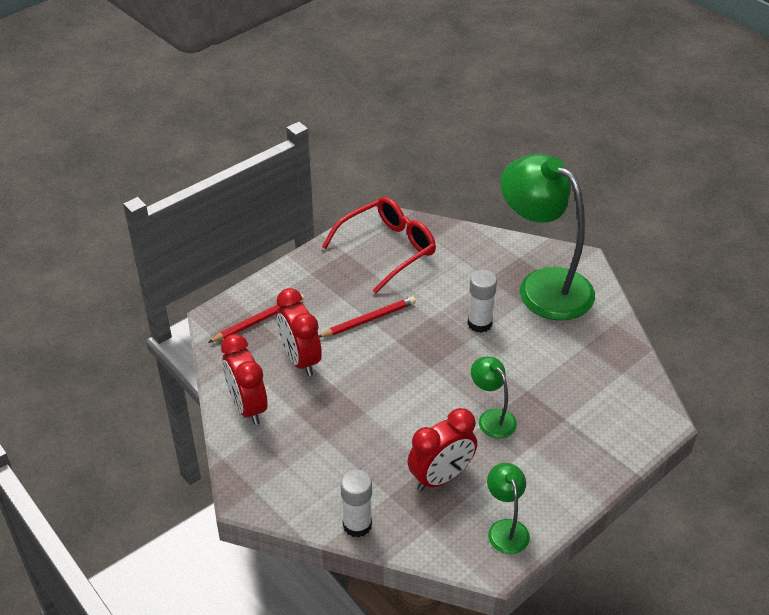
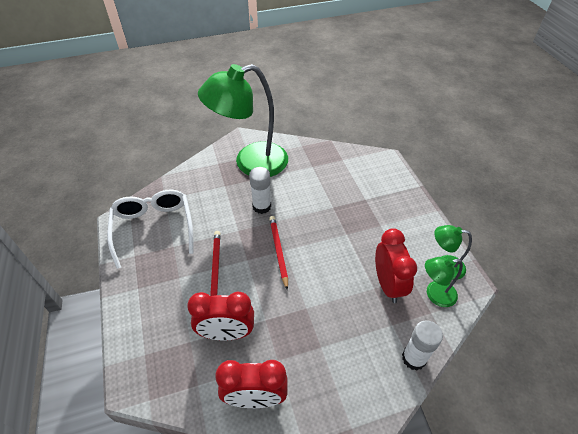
camera: 65 degrees left, 5 degrees up
(258, 320) = (161, 349): red pencil -> red pencil (278, 251)
(388, 249) = (153, 228): red glasses -> white glasses
(492, 418) = (348, 234): green lamp -> green lamp (435, 295)

